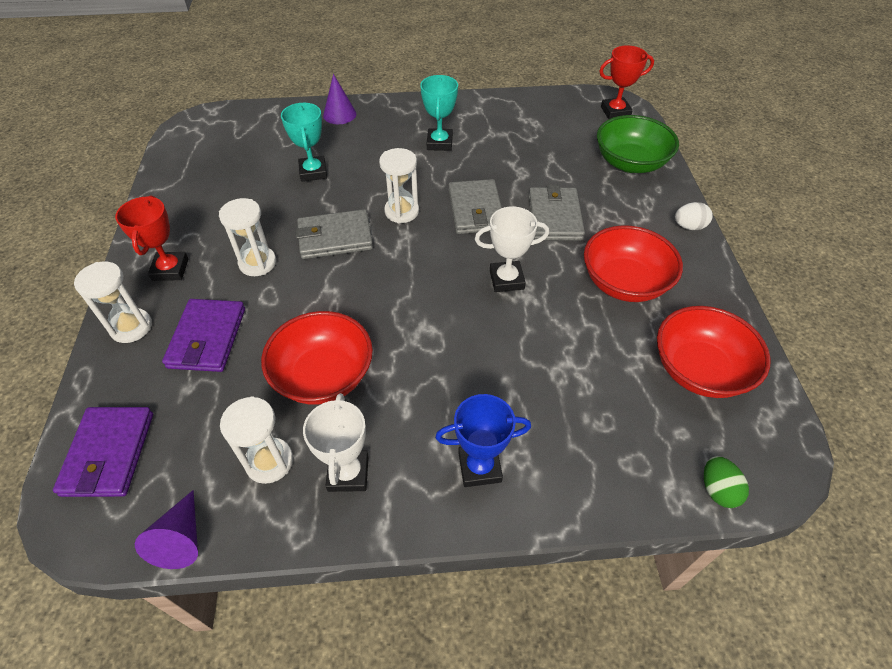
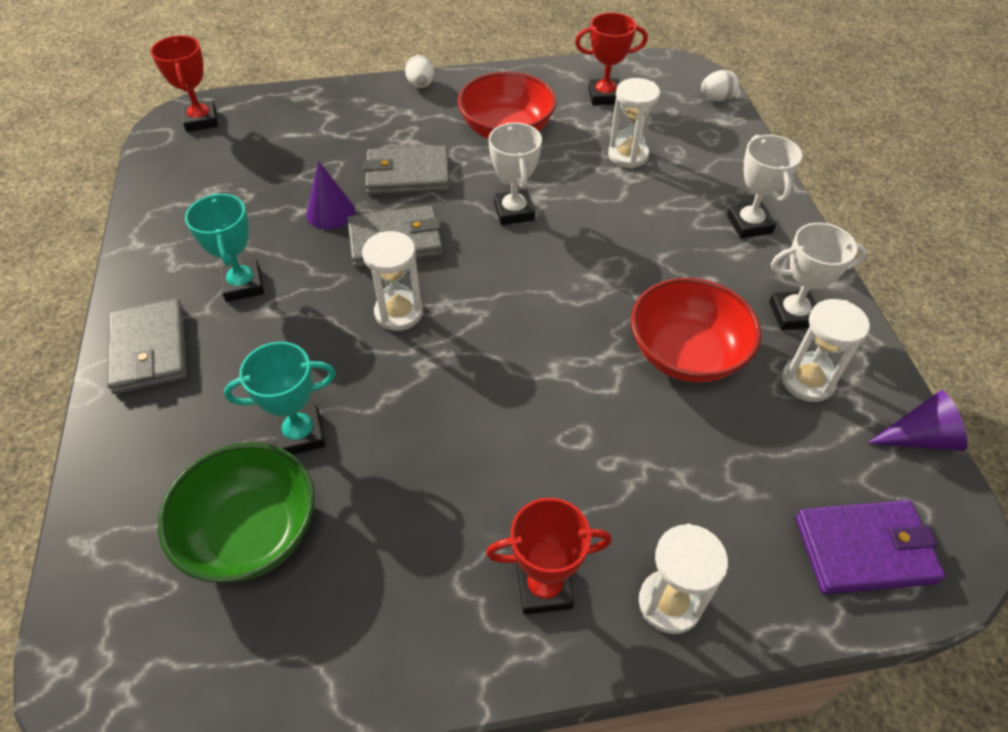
camera: 95 degrees left, 0 degrees up
(207, 338) = (664, 491): purple wallet -> none
(257, 263) = (516, 465): white hourglass -> white hourglass (628, 155)
(335, 238) = (455, 380): grey wallet -> grey wallet (150, 350)
(339, 114) = (133, 425): purple cone -> purple cone (330, 212)
(439, 143) = (243, 285): turquoise trophy -> turquoise trophy turned 75 degrees clockwise
(479, 467) = (749, 224): blue trophy -> white trophy
(630, 163) = (310, 115): green bowl -> green bowl (251, 532)
(699, 370) = (604, 96): red bowl -> red trophy
(717, 490) = (716, 99): green egg -> white egg

